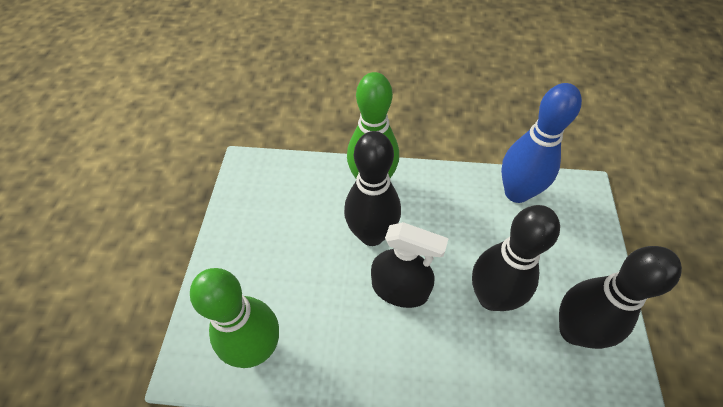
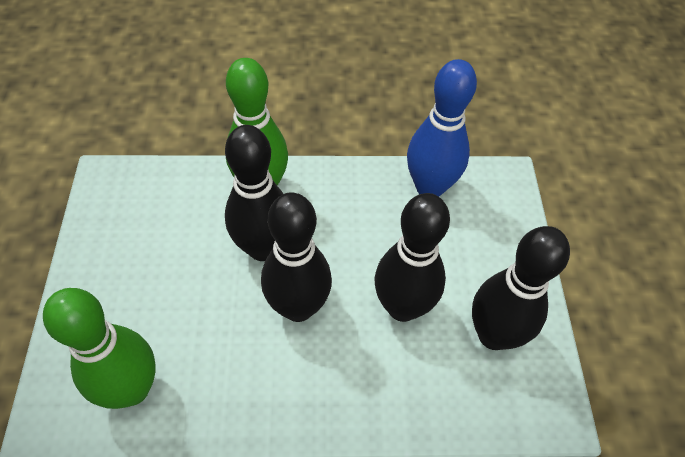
camera: 10 degrees left, 0 degrees up
(400, 289) = (298, 307): black spray bottle -> black bowling pin

